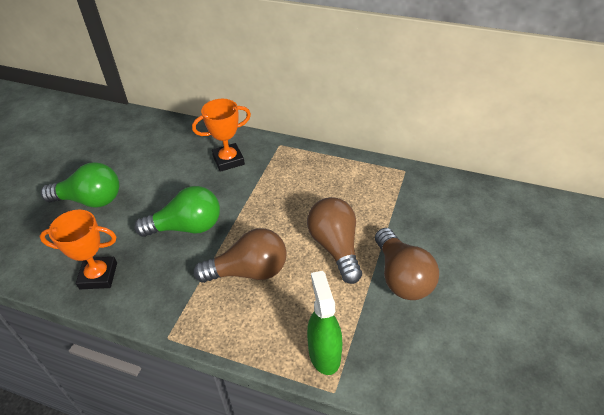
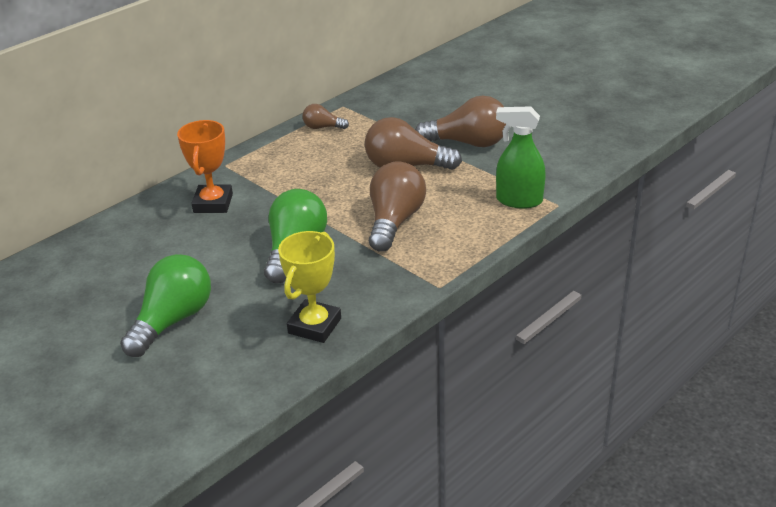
camera: 65 degrees left, 10 degrees down
(98, 276) = (314, 326): orange trophy -> yellow trophy
(363, 172) = (322, 127): none -> brown light bulb

